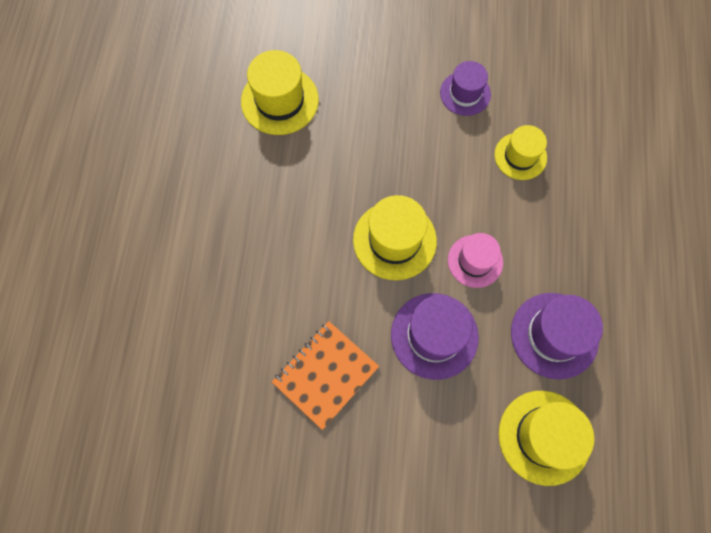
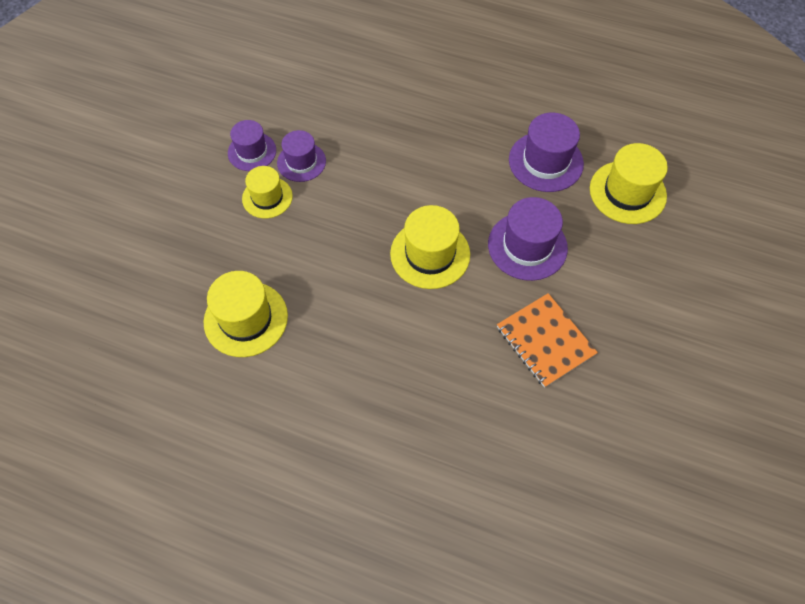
camera: 75 degrees left, 10 degrees down
(461, 47) = (252, 151): none -> purple hat
(475, 261) = (467, 198): pink hat -> none
(520, 156) = (379, 139): yellow hat -> yellow hat (267, 197)

